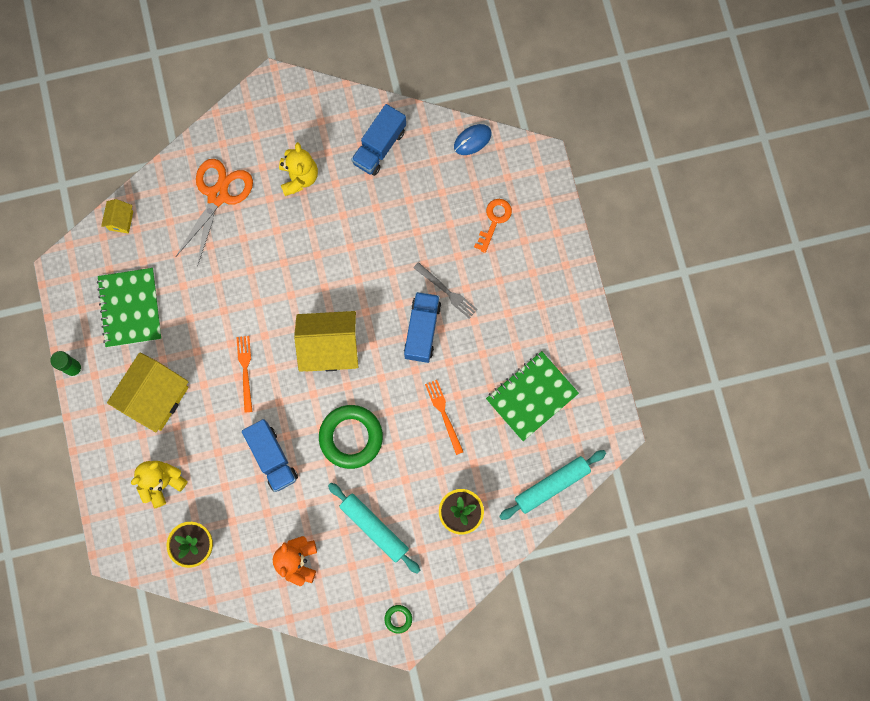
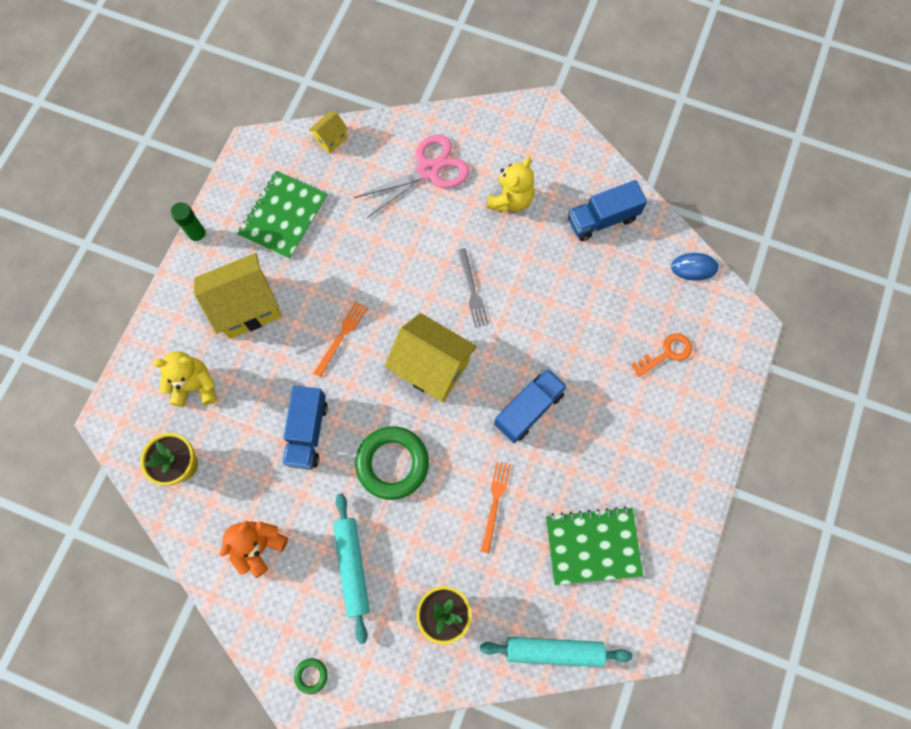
camera: 35 degrees right, 5 degrees down
(218, 195) = (428, 170): orange scissors -> pink scissors
(447, 291) = (577, 389): grey fork -> grey fork (472, 290)

